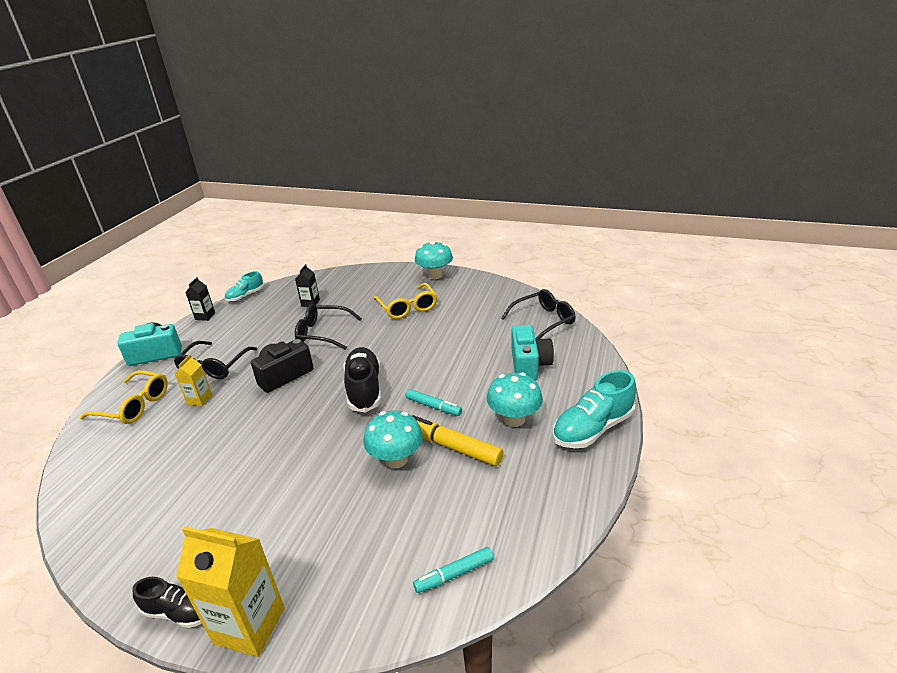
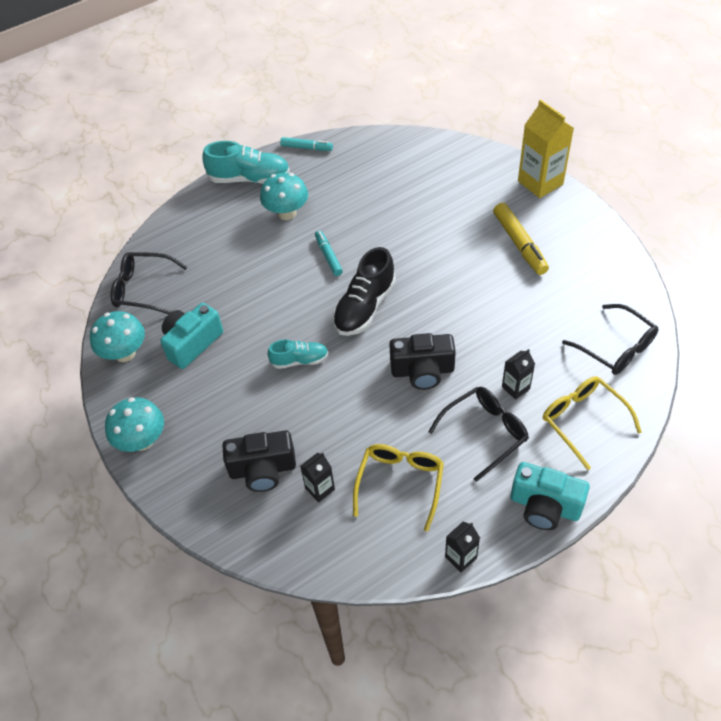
camera: 140 degrees left, 20 degrees up
(179, 612) = (578, 208): black shoe -> none
(199, 399) = (515, 388): yellow carton -> black carton
(245, 296) = (387, 575): turquoise shoe -> turquoise shoe (300, 360)
(323, 333) = (345, 414): black glasses -> black glasses (616, 347)
(352, 295) = (262, 469): none -> black camera
(396, 459) = (393, 229): turquoise mushroom -> turquoise mushroom (125, 353)
(407, 307) = (229, 398): yellow glasses -> yellow glasses (400, 483)
(452, 446) = (348, 217): yellow marker -> yellow marker (519, 244)
(454, 574) = (417, 151): turquoise marker -> turquoise marker (306, 148)
(529, 365) = (218, 250): turquoise camera -> turquoise camera (192, 343)

